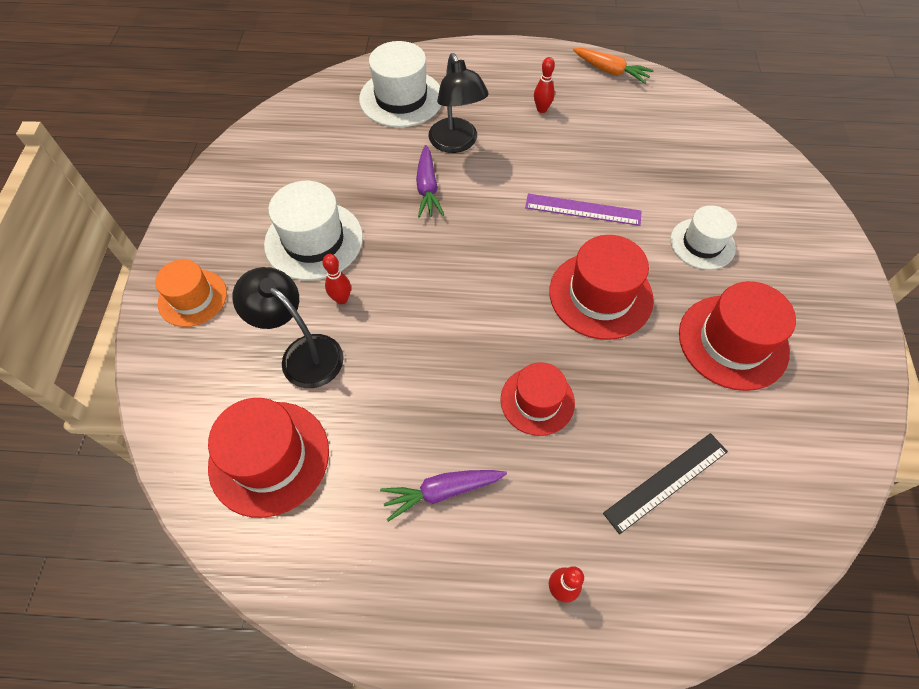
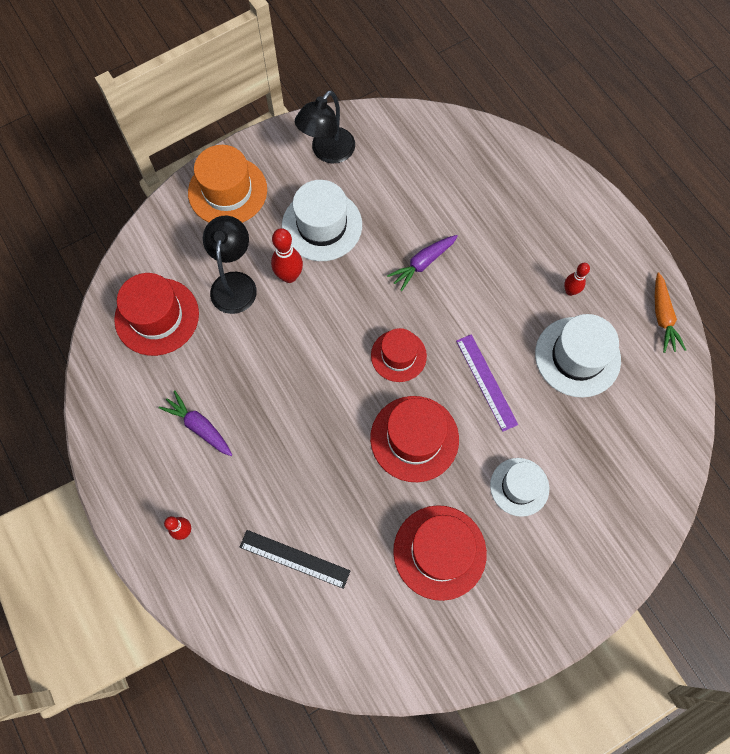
camera: 55 degrees right, 10 degrees up
(192, 298) = (227, 191): orange hat -> orange hat, size x1.53
(341, 299) = (289, 276): red bowling pin -> red bowling pin, size x1.56
(401, 98) = (497, 185): white hat -> white hat (577, 357)
(456, 143) = (482, 254): black lamp -> black lamp (327, 152)
(537, 401) = (298, 445): red hat -> red hat (398, 355)

